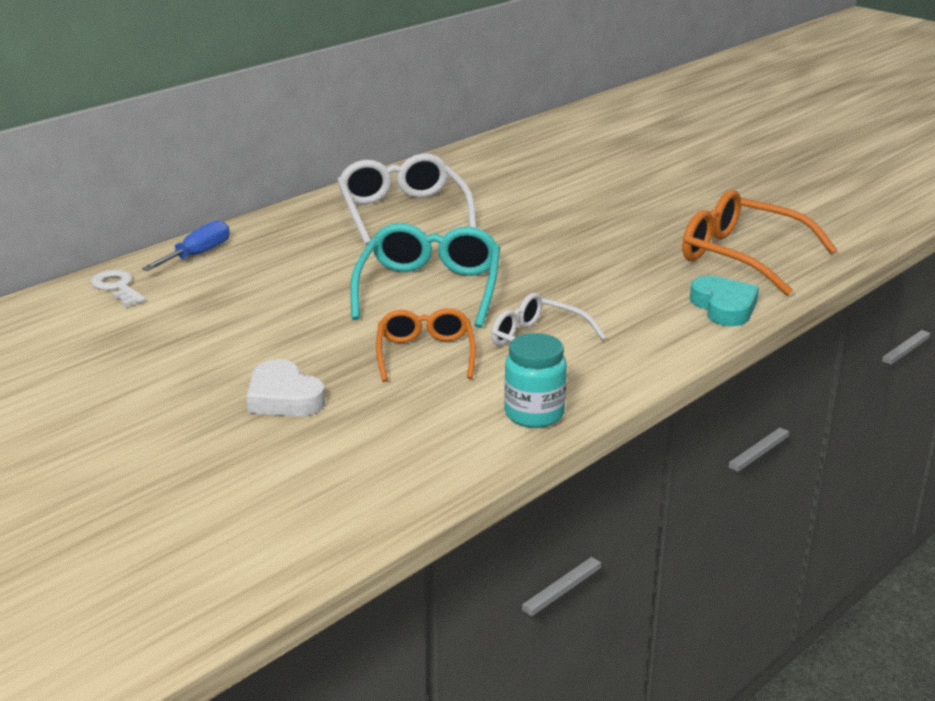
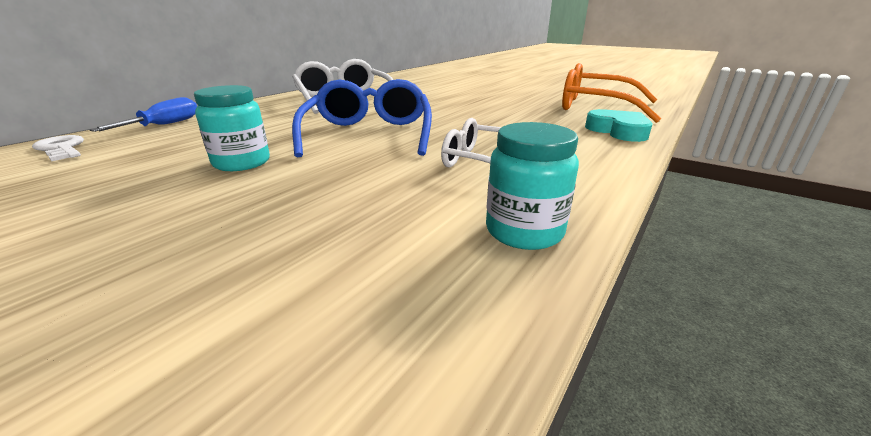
camera: 10 degrees left, 0 degrees up
(283, 397) = (184, 240): white heart -> none
(302, 323) = (242, 163): none -> turquoise jar
(425, 354) = (372, 179): orange glasses -> none
(429, 289) = (369, 134): turquoise glasses -> blue glasses

